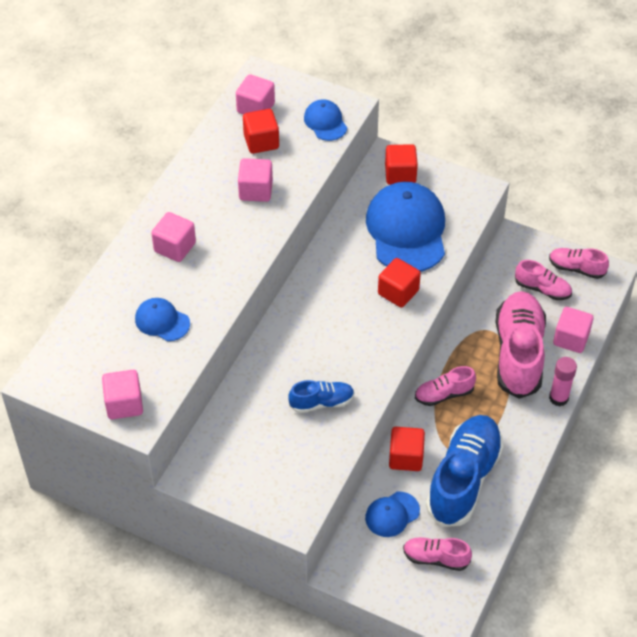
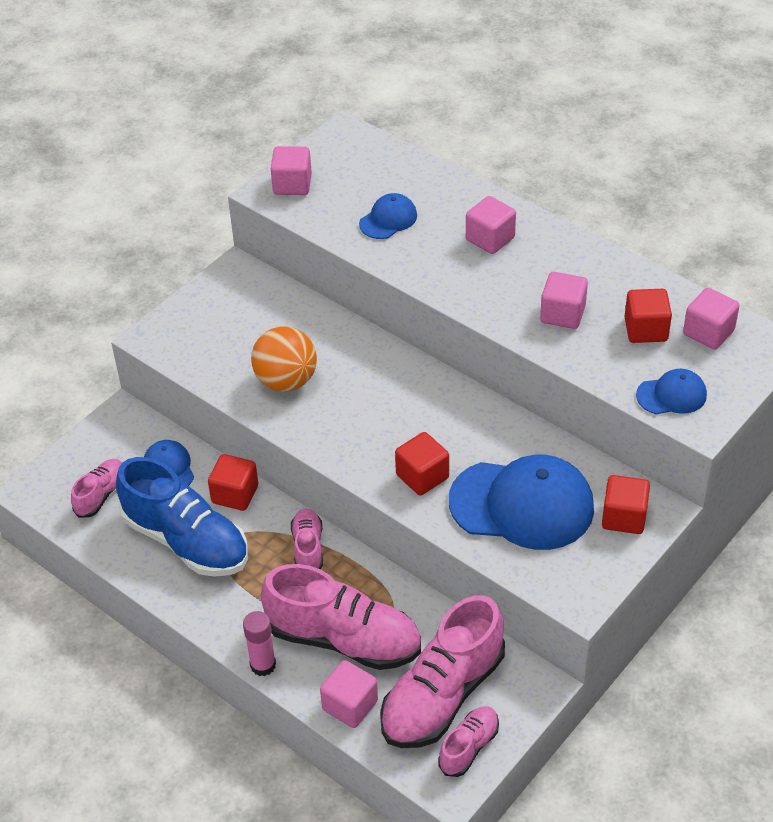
camera: 105 degrees right, 5 degrees down
(322, 402) = (286, 381): blue shoe -> orange ball
(542, 289) = (442, 695): pink shoe -> pink shoe, size x2.00

